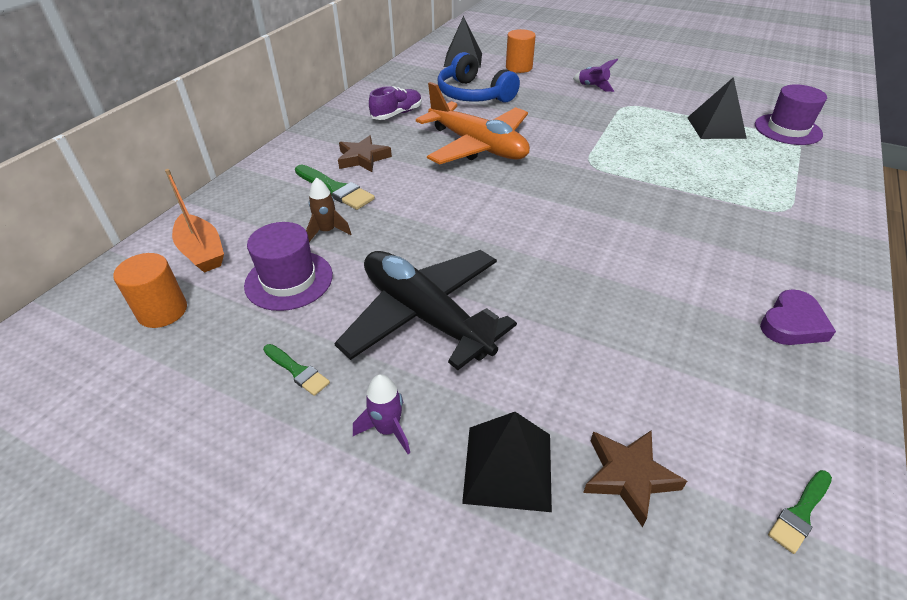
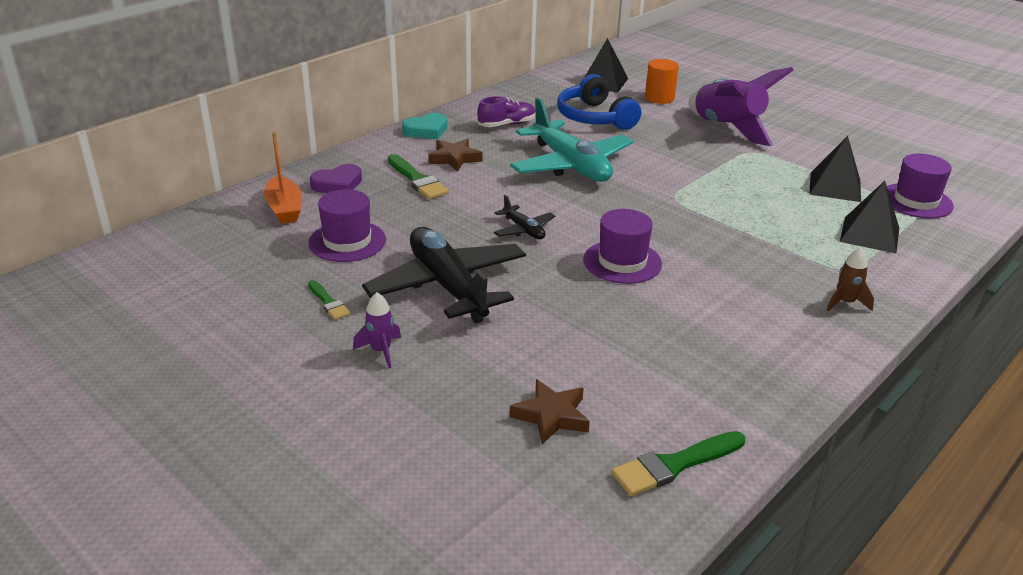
camera: 15 degrees right, 10 degrees down
(162, 311) = (240, 244): orange cylinder -> none
(322, 133) = (426, 130): none -> turquoise heart
(327, 231) = (395, 211): brown rocket -> brown rocket (845, 303)
(470, 227) = (523, 230): none -> black plane
(477, 146) = (570, 165): orange plane -> turquoise plane
(508, 467) = (460, 391): black pyramid -> black pyramid (869, 234)
(585, 245) = (622, 262): none -> purple hat
(592, 87) = (727, 128): purple rocket -> purple rocket, size x2.29
(792, 324) = (774, 354): purple heart -> purple heart (338, 184)
(800, 513) = (674, 465): green brush -> green brush, size x1.67

